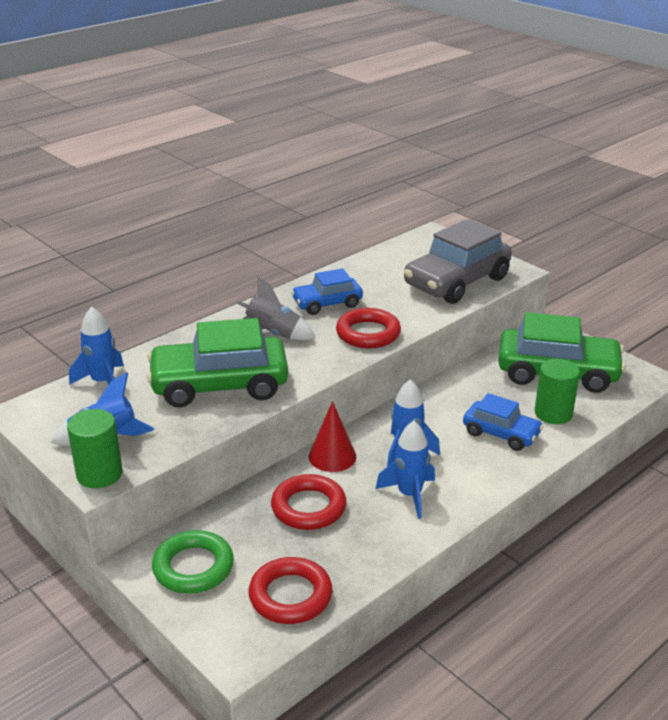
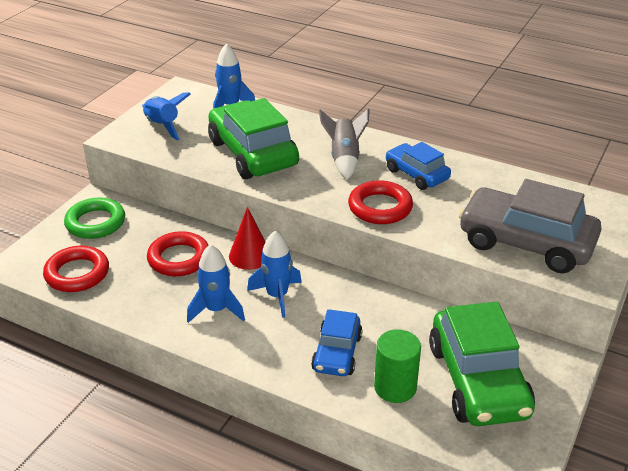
camera: 70 degrees right, 5 degrees up
(99, 474) = (123, 136): green cylinder -> none

